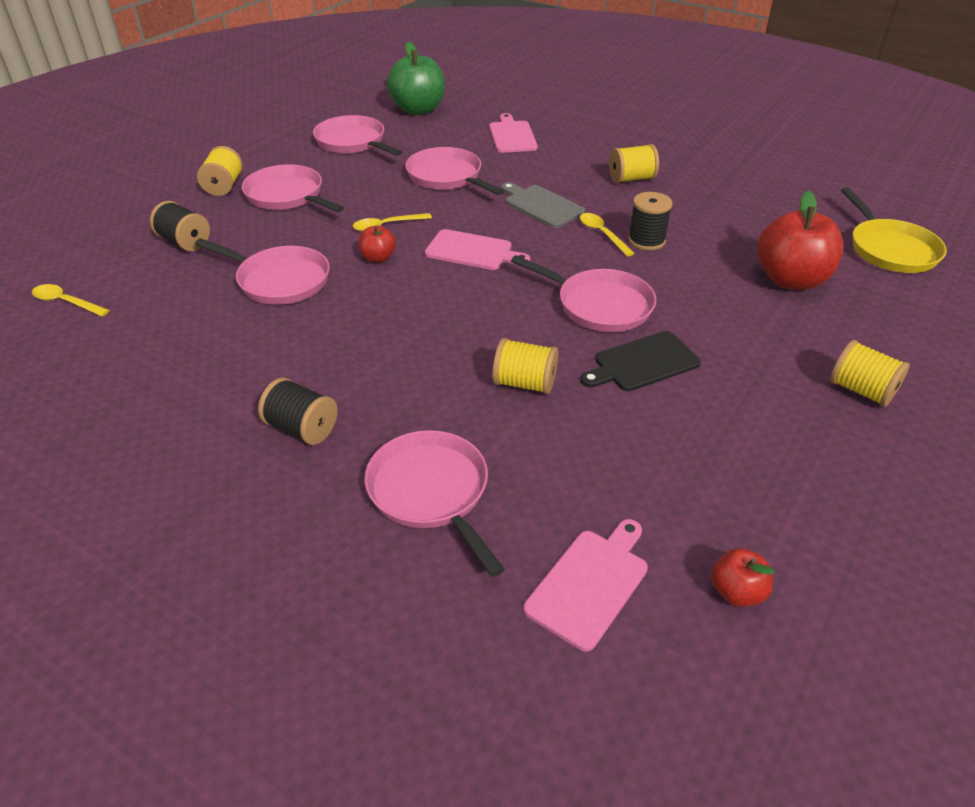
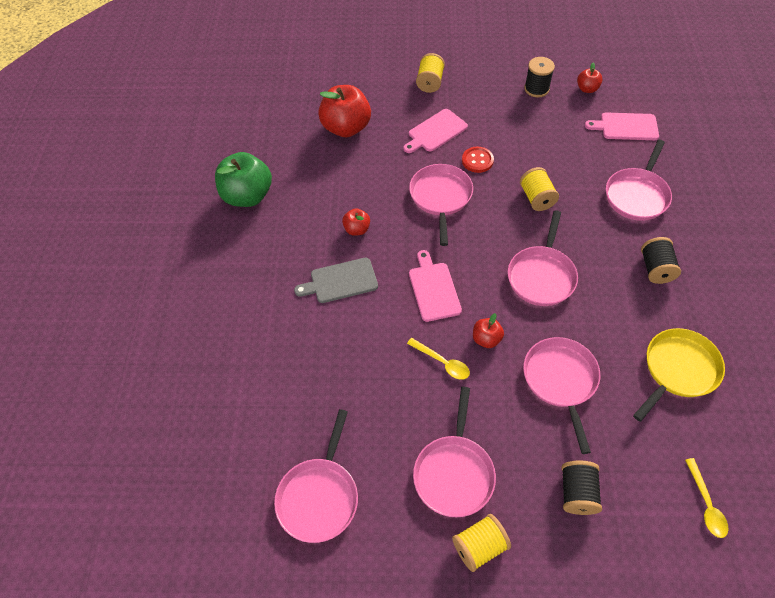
camera: 120 degrees left, 15 degrees up
(418, 110) = (206, 487): green apple -> green apple (247, 196)
(447, 177) = (337, 369): pink pan -> pink pan (541, 276)
(512, 136) = (225, 365): pink cutting board -> pink cutting board (435, 132)
(541, 205) = (341, 281): grey cutting board -> grey cutting board turned 60 degrees clockwise
(602, 234) = (357, 229): yellow spoon -> red apple
(631, 179) = (260, 246): yellow spool -> none
(642, 363) = (477, 160): black cutting board -> red button
(646, 240) = (348, 204): black spool -> black spool (536, 89)
(890, 249) = (278, 97): yellow pan -> yellow pan (678, 370)

